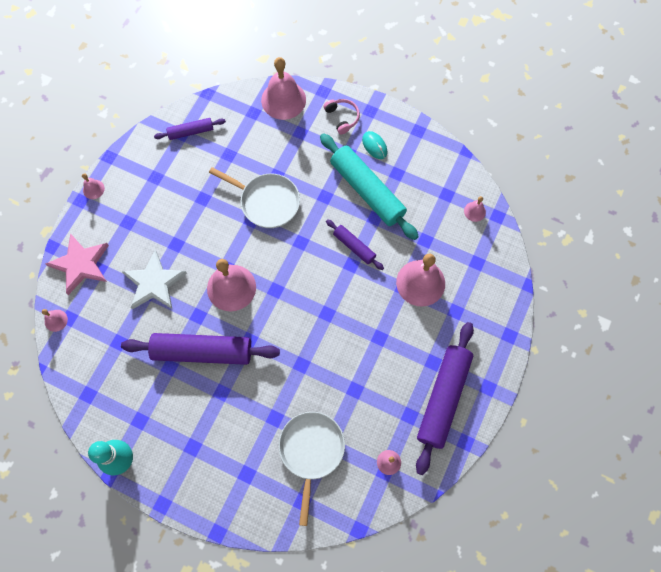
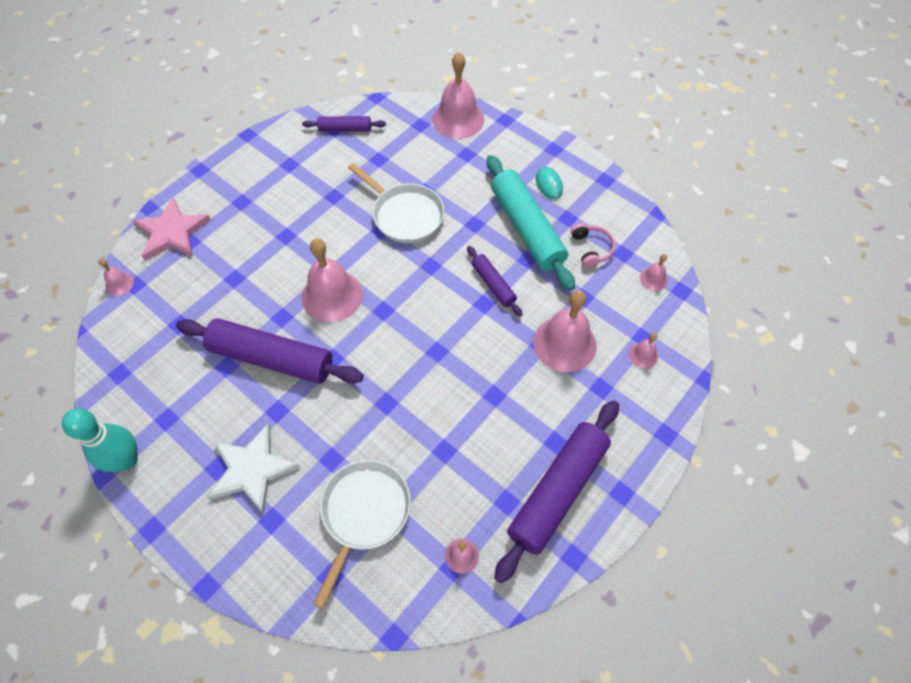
camera: 15 degrees right, 10 degrees down
(93, 189) = (218, 161): pink bell -> pink bell (643, 355)
(154, 283) = (245, 270): white star -> white star (252, 469)
(342, 118) = (519, 149): pink headphones -> pink headphones (591, 249)

